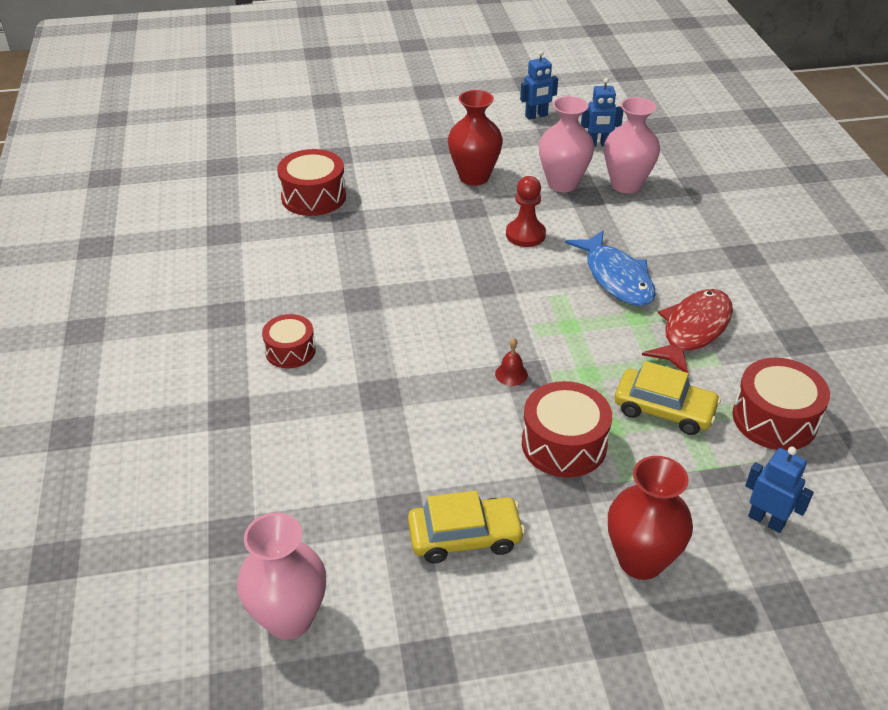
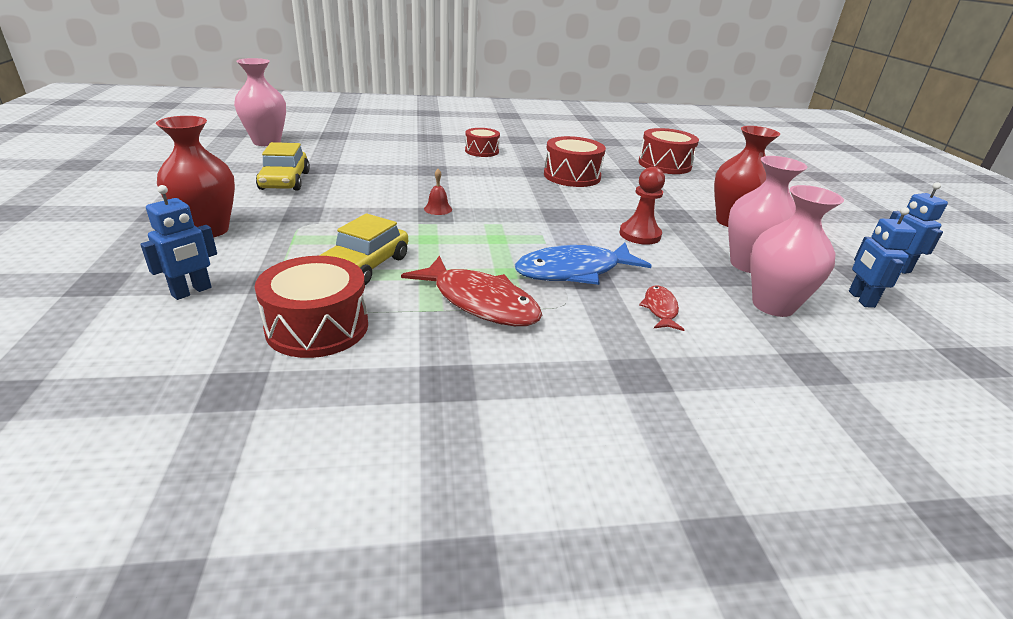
camera: 90 degrees right, 10 degrees down
(564, 444) = (348, 218): red drum -> red drum (572, 176)
(658, 237) = (660, 309): none -> red fish

